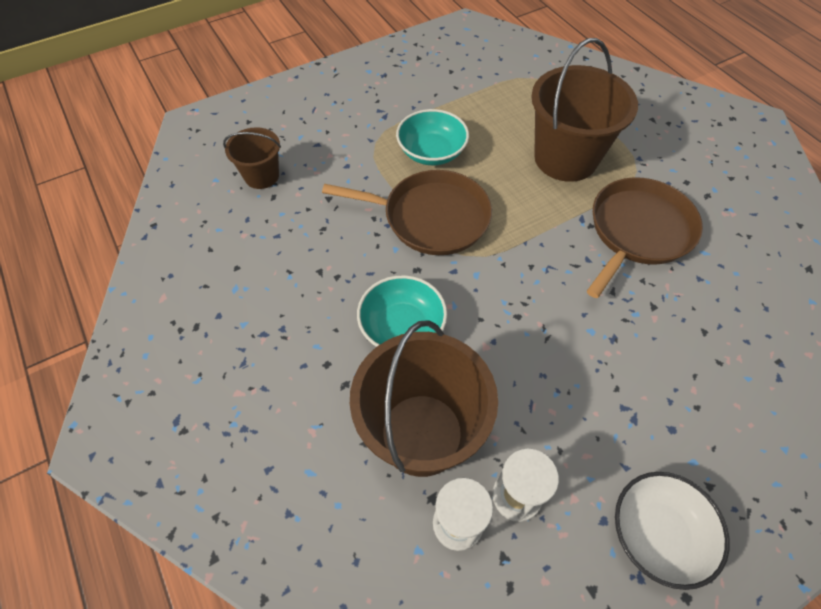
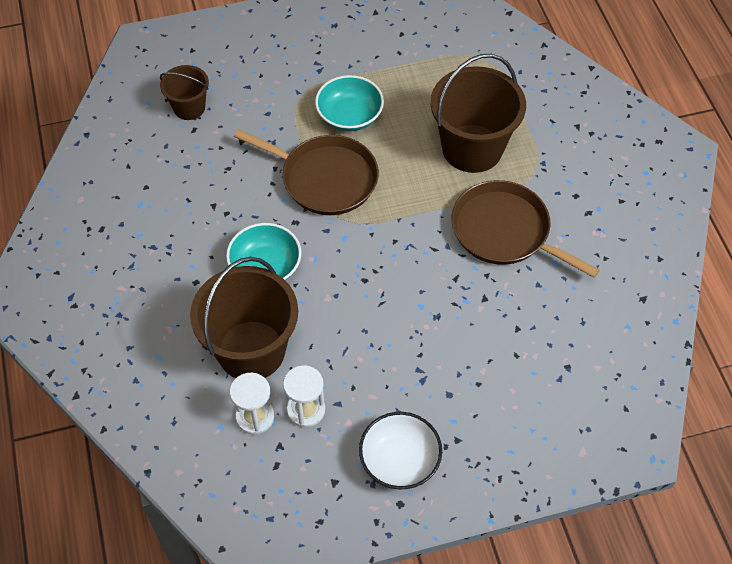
camera: 15 degrees right, 0 degrees up
(638, 231) = (505, 231): brown pan -> brown pan turned 105 degrees counterclockwise

